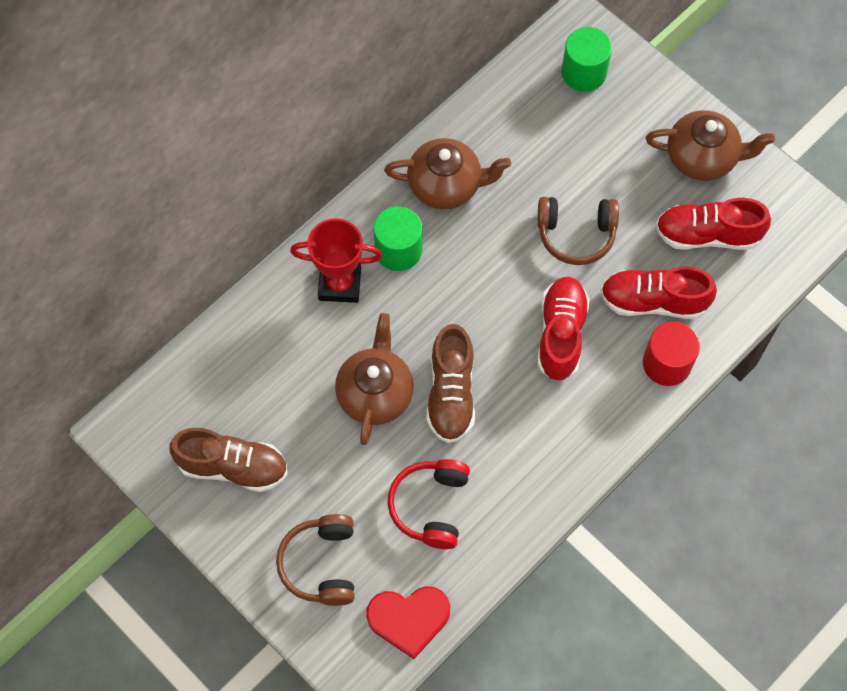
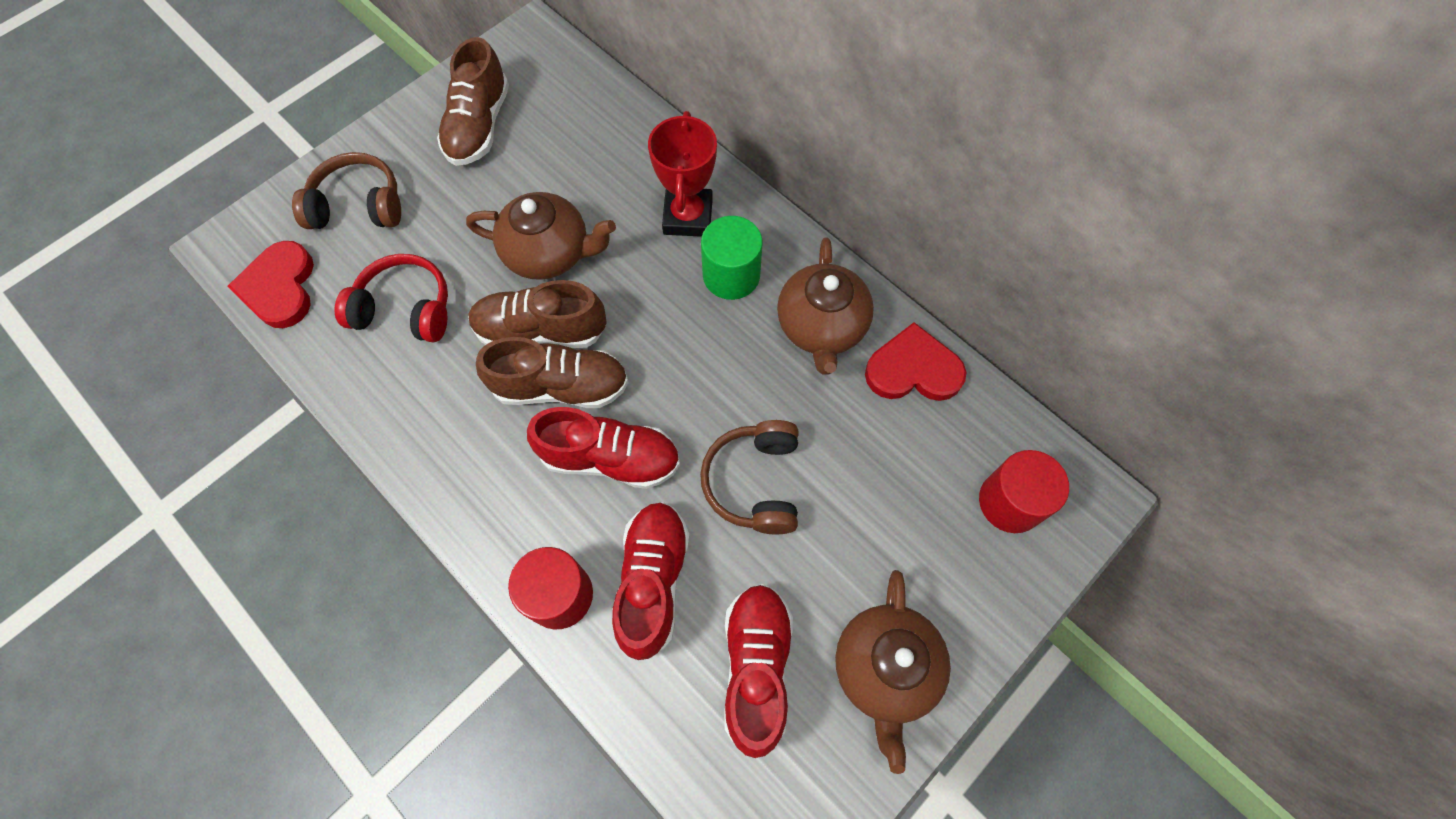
camera: 90 degrees right, 0 degrees up
(482, 124) = (913, 369): none -> red heart
(501, 374) = (561, 386): none -> brown shoe
(584, 72) = (1010, 502): green cylinder -> red cylinder

